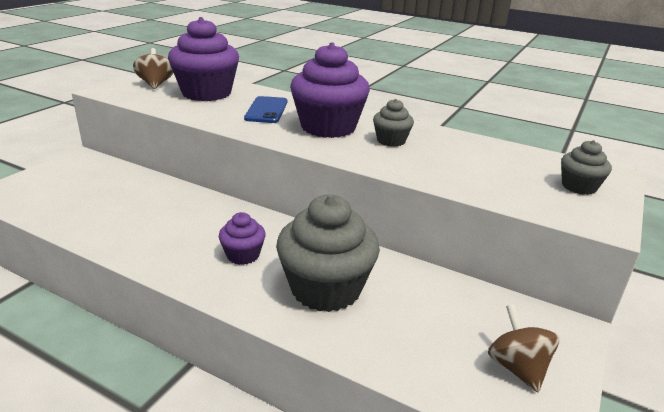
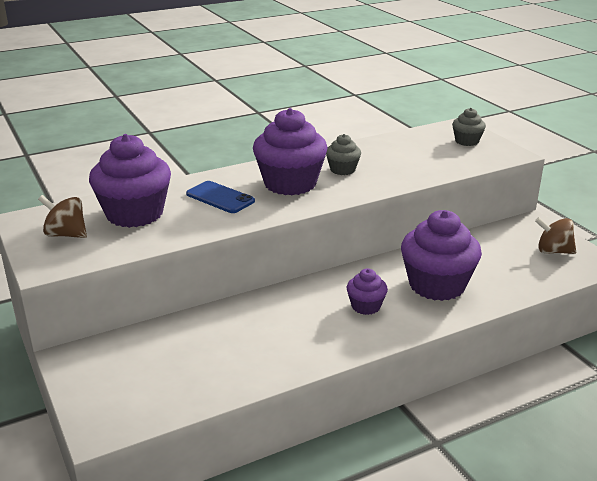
camera: 55 degrees left, 0 degrees up
(326, 288) = (437, 285): grey cupcake -> purple cupcake

